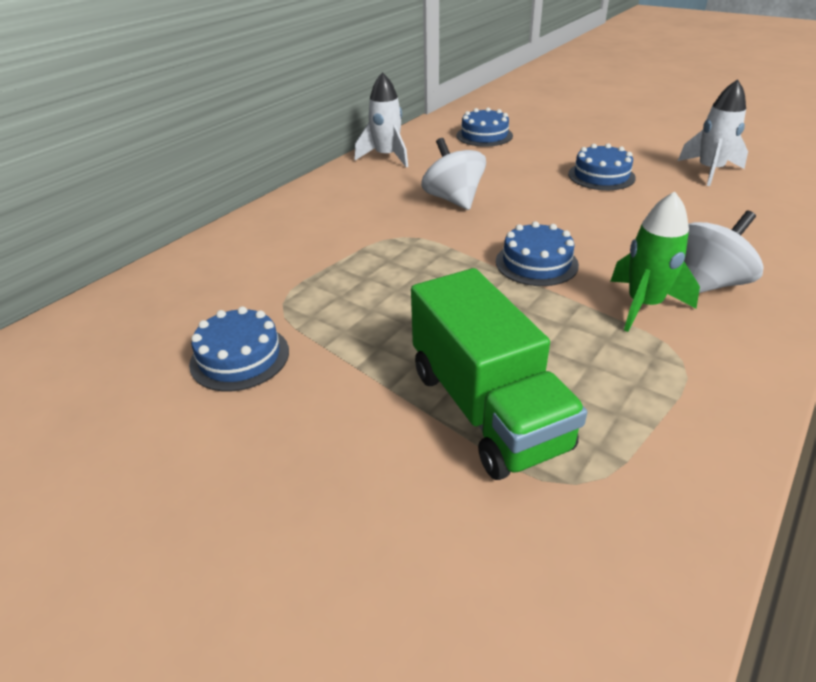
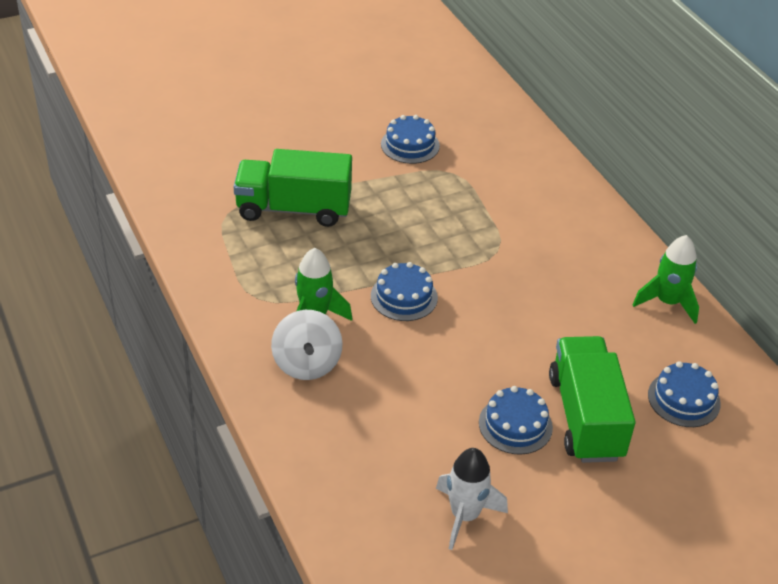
camera: 115 degrees right, 5 degrees up
(387, 157) = (667, 302): white rocket -> green rocket
(453, 199) = (539, 303): white spinning top -> none
(552, 157) = (585, 417): none -> green truck

